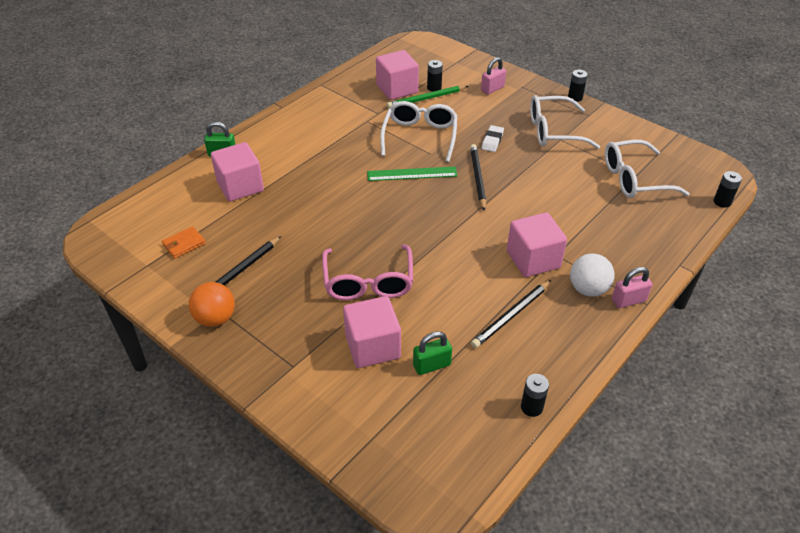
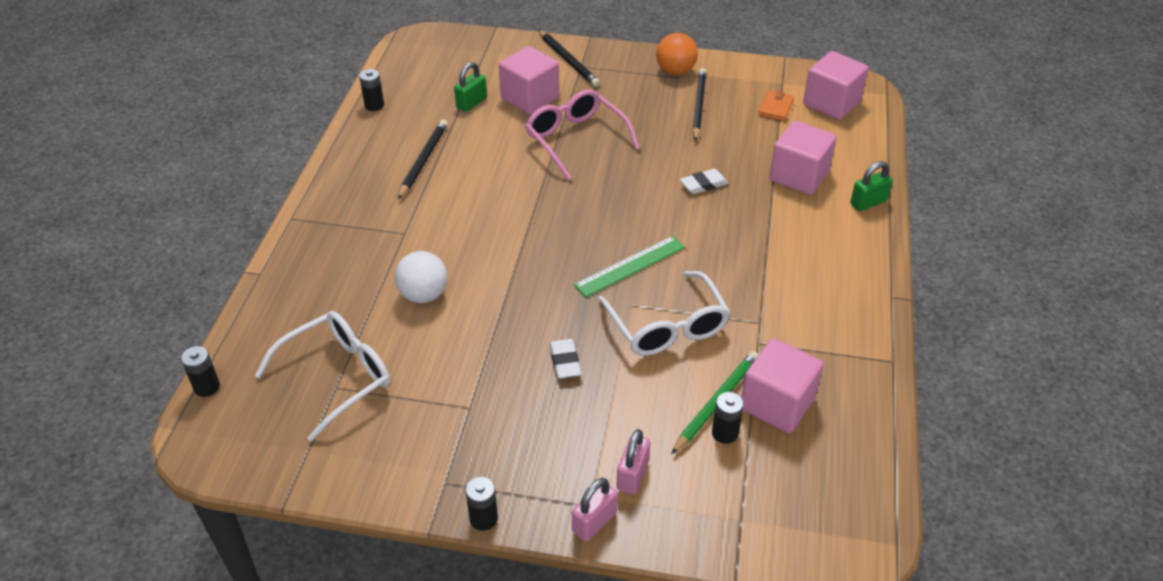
camera: 150 degrees right, 0 degrees up
(310, 206) = (703, 184): none -> white eraser
(477, 178) = (547, 292): black pencil -> black pencil (568, 60)
(533, 259) = (427, 219): pink cube -> pink cube (831, 103)
(553, 131) = (486, 420): white glasses -> none
(588, 289) = (357, 210): white ball -> white ball (423, 295)
(628, 300) = (311, 214): pink padlock -> pink padlock (594, 522)

